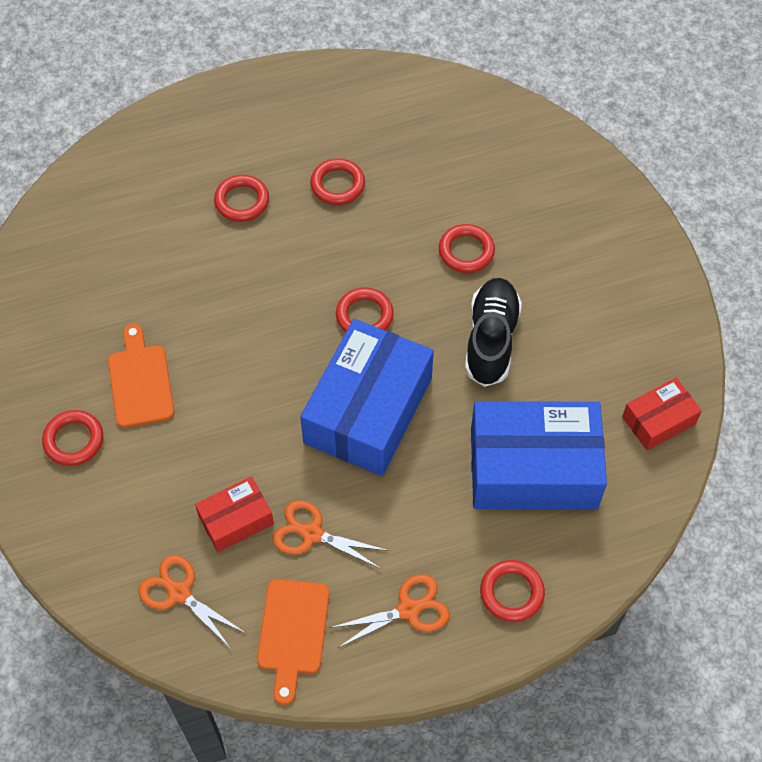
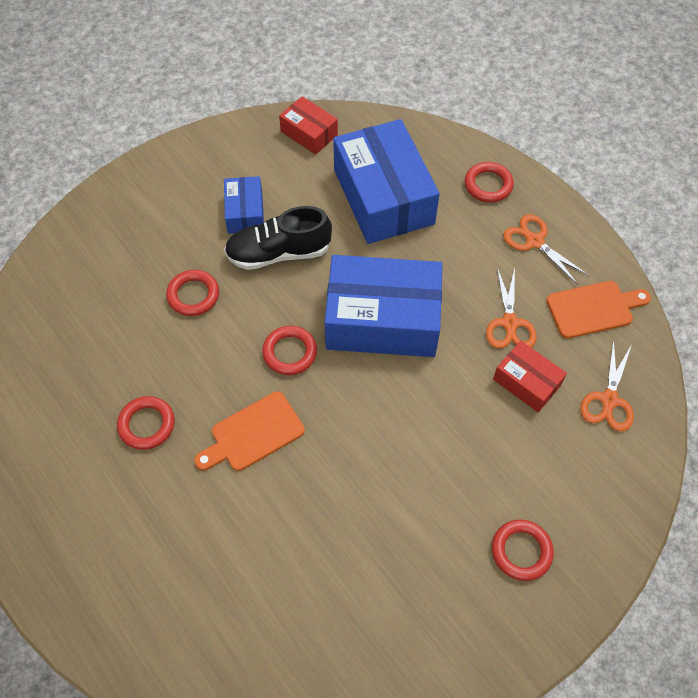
camera: 110 degrees left, 0 degrees up
(140, 381) = (435, 517): orange cutting board -> orange cutting board (253, 434)
(242, 201) = (193, 508): red ring -> none
(558, 323) = (245, 212): none -> blue box

